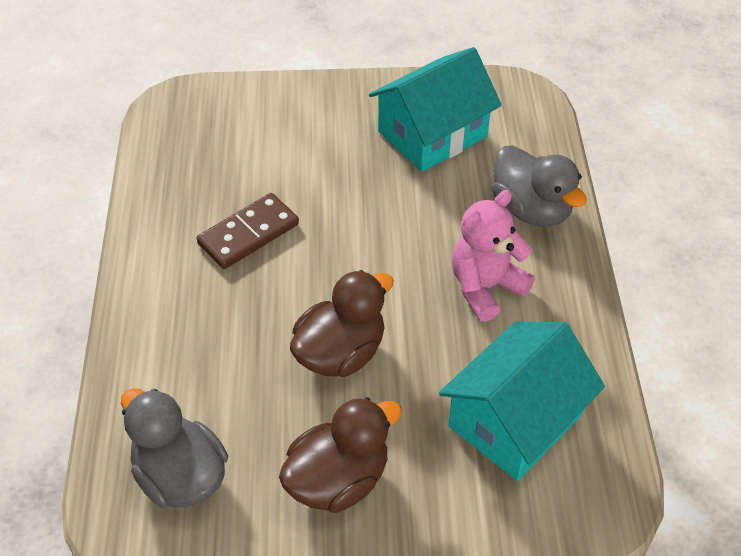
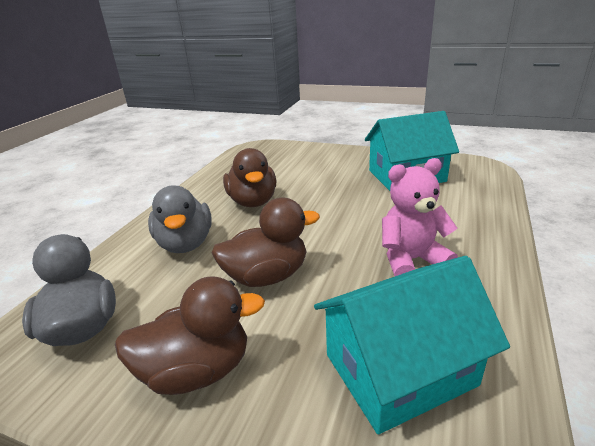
camera: 25 degrees right, 20 degrees down
(248, 234) = (253, 202): brown domino -> brown duck
(531, 209) = (469, 222): grey duck -> grey duck (185, 243)

